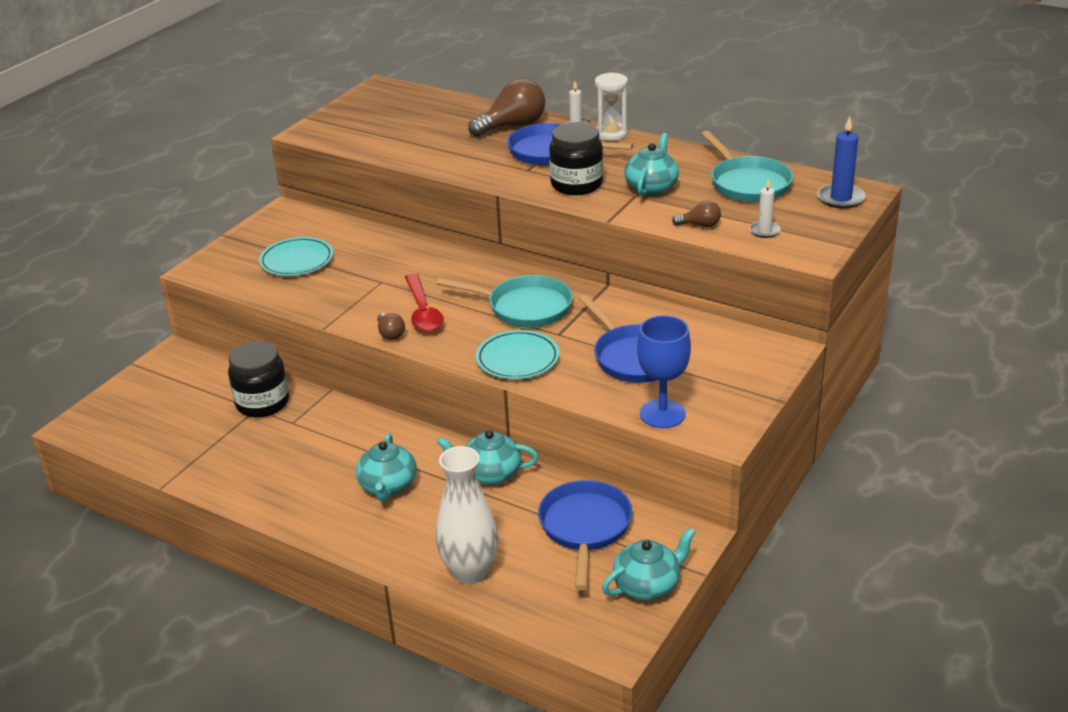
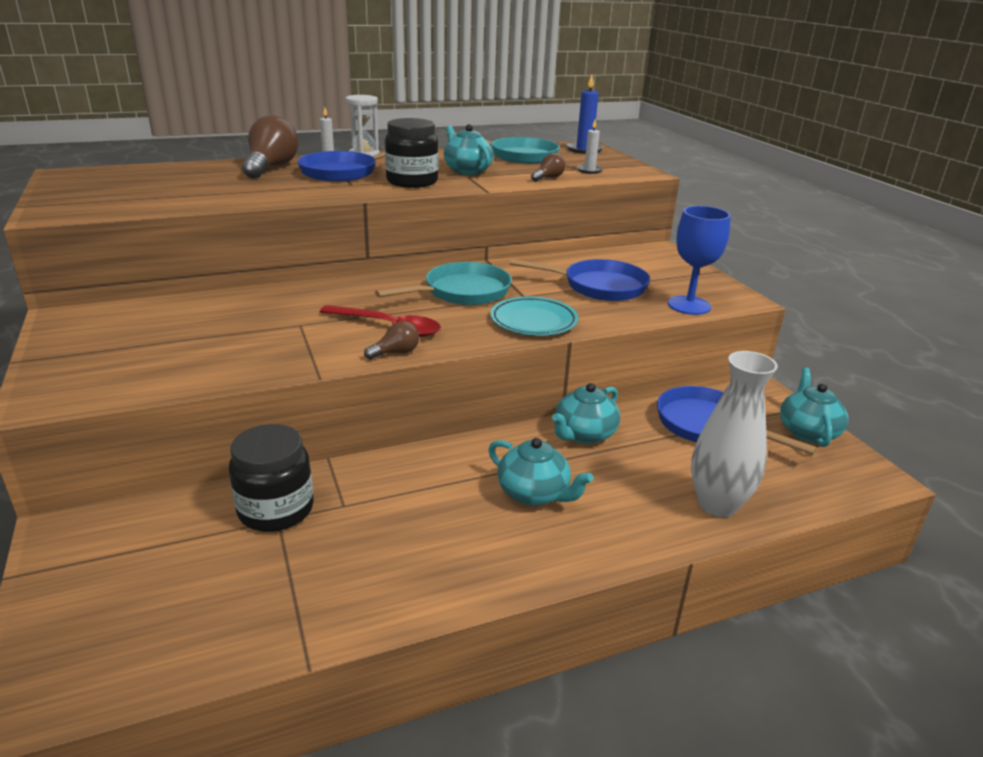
camera: 55 degrees left, 5 degrees down
(297, 261) = (168, 345): turquoise plate -> none
(390, 334) = (396, 353): brown light bulb -> brown light bulb turned 45 degrees counterclockwise

